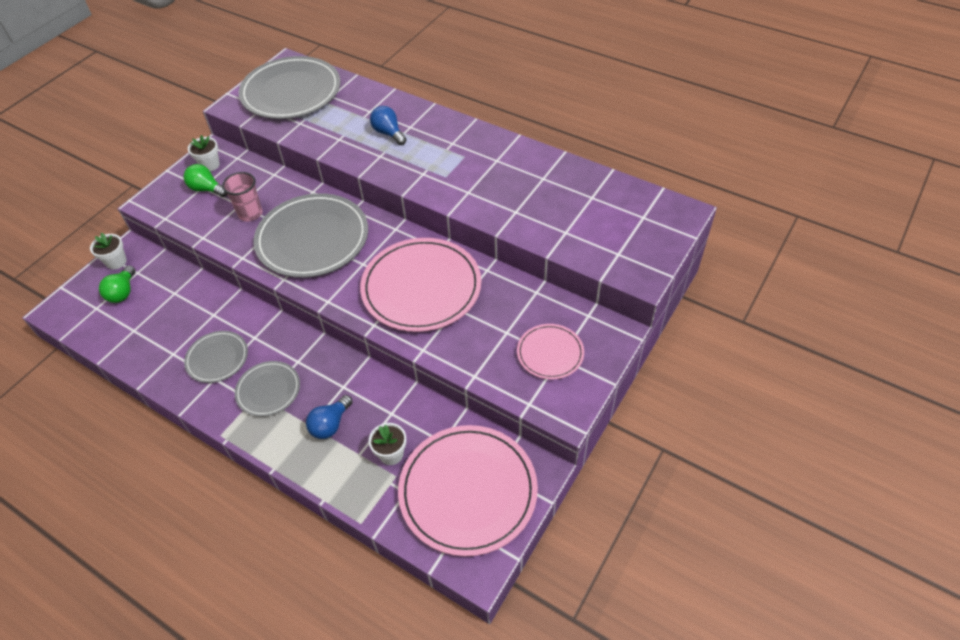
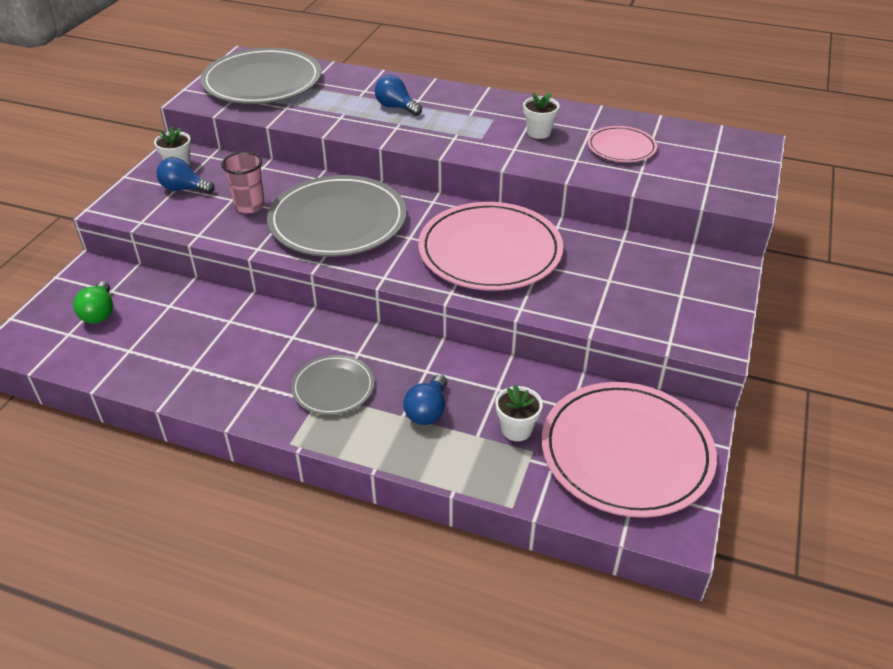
camera: 15 degrees left, 10 degrees down
(116, 262) = (79, 283): white flower pot -> white flower pot (539, 132)
(207, 189) = (184, 189): green light bulb -> blue light bulb
(217, 358) = (253, 364): grey plate -> none
(550, 353) = (668, 292): pink plate -> pink plate (621, 147)

